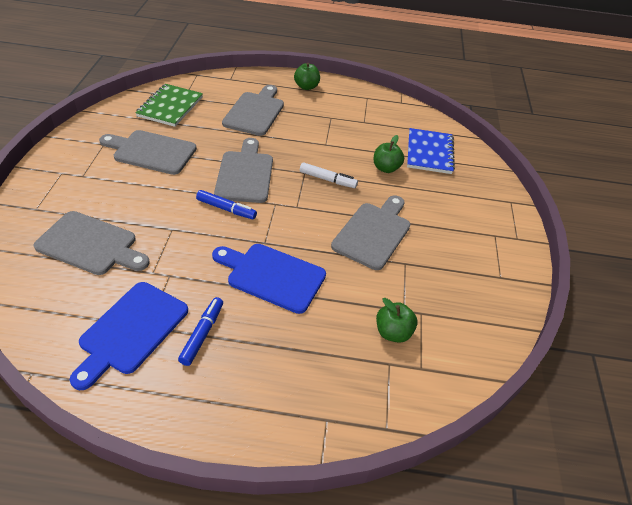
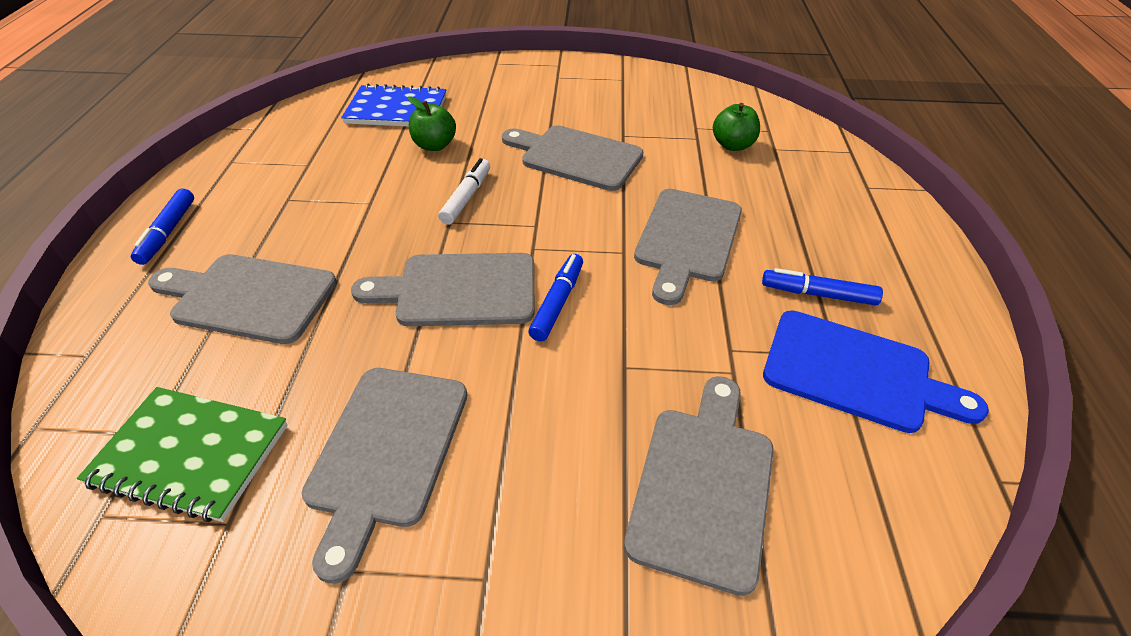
camera: 90 degrees left, 0 degrees up
(272, 276) = (687, 239): blue cutting board -> grey cutting board
(306, 87) = (168, 232): green apple -> blue marker

